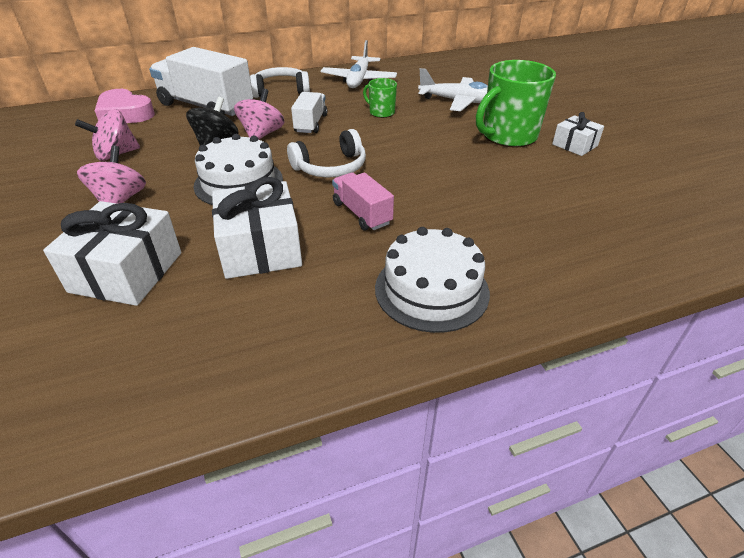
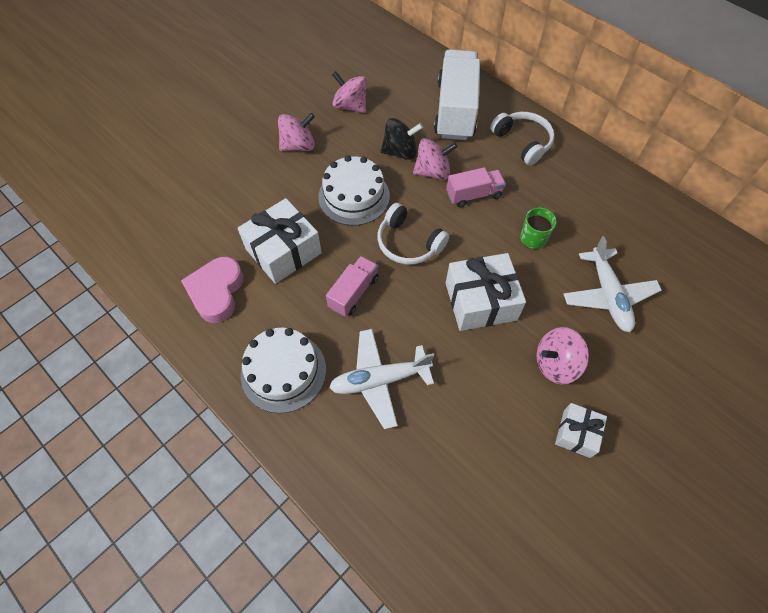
camera: 65 degrees right, 20 degrees up
(125, 114) = (410, 71): pink heart -> pink heart (216, 292)
(127, 272) = (231, 197): white gift -> white gift (480, 301)
(311, 124) = (473, 195): white truck -> pink truck
(359, 80) = (595, 189): white plane -> white plane (380, 380)
(508, 136) = (555, 364): green mug -> pink spinning top

